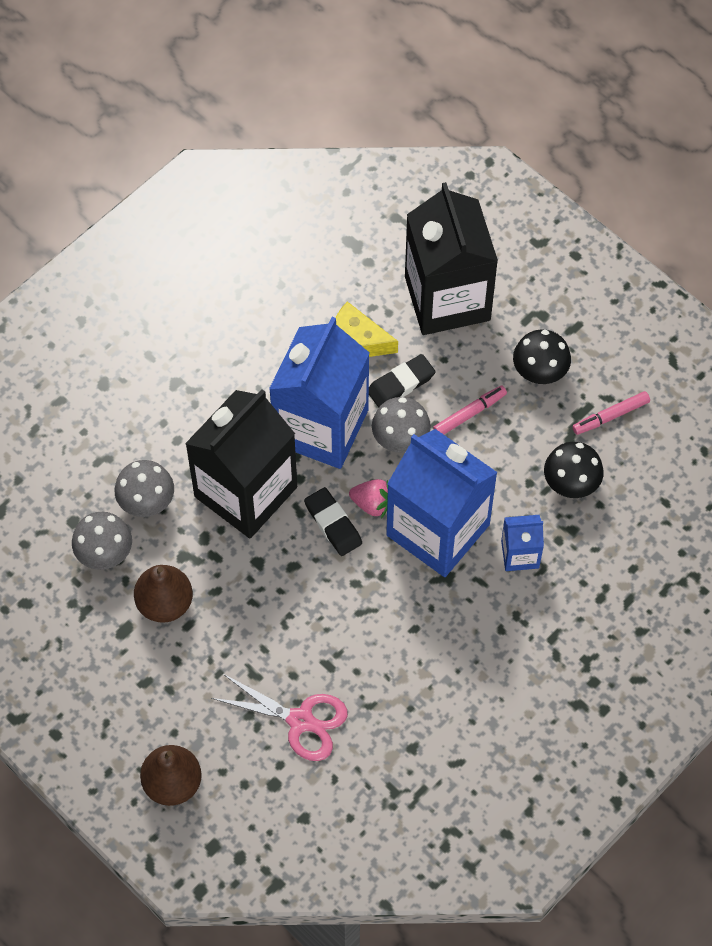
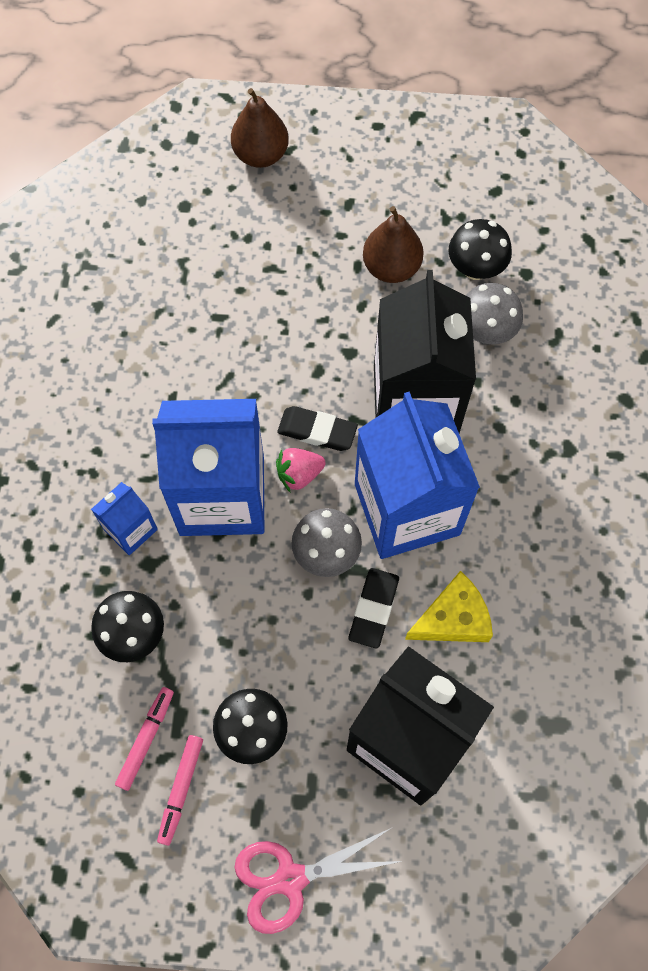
camera: 140 degrees right, 5 degrees up
(105, 554) = (475, 268): grey mushroom -> black mushroom
(300, 720) = (204, 262): pink scissors -> pink scissors (290, 879)
(469, 414) = (284, 630): pink marker -> pink marker (181, 789)

